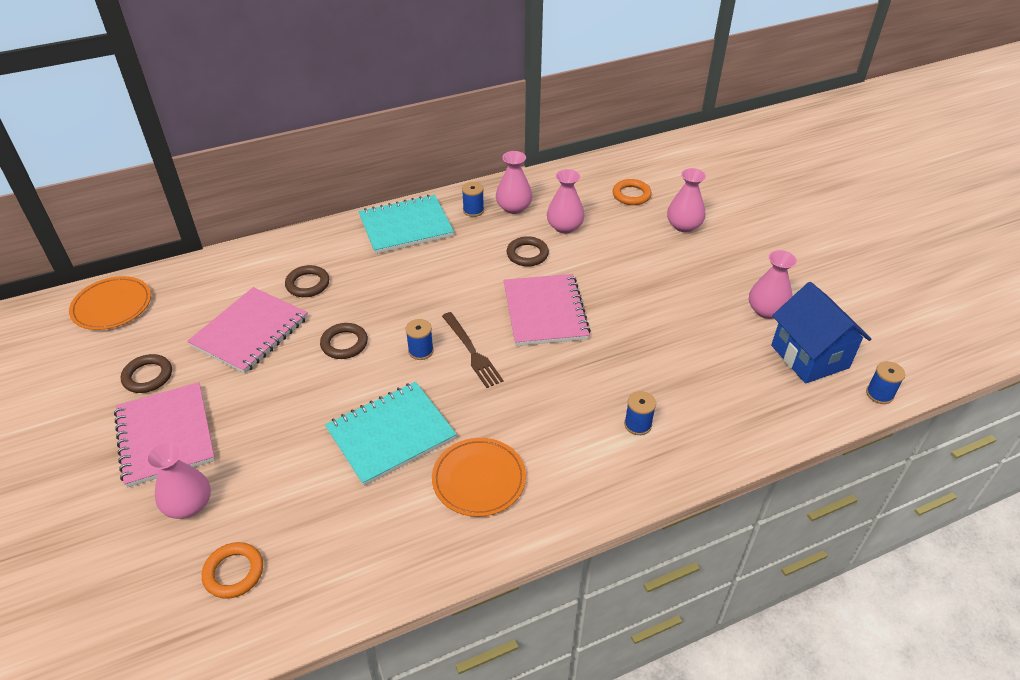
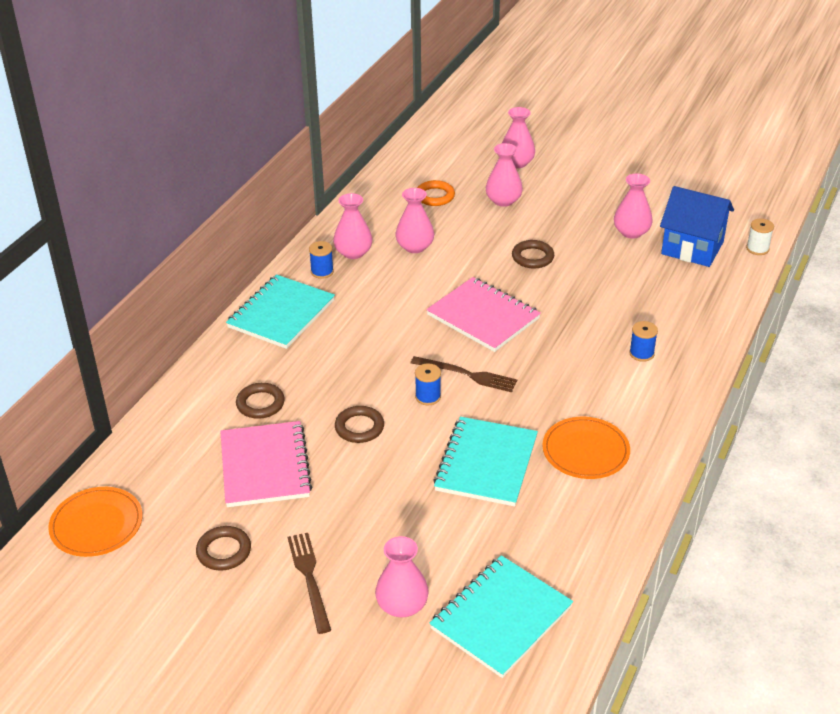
camera: 40 degrees left, 5 degrees down
(165, 436) = (309, 578): pink notebook -> brown fork
(234, 572) = (501, 618): orange ring -> turquoise notebook
(527, 254) = (413, 282): brown ring -> brown ring (532, 257)
(735, 200) = (516, 163): none -> pink vase
(879, 394) = (757, 249): blue spool -> white spool

